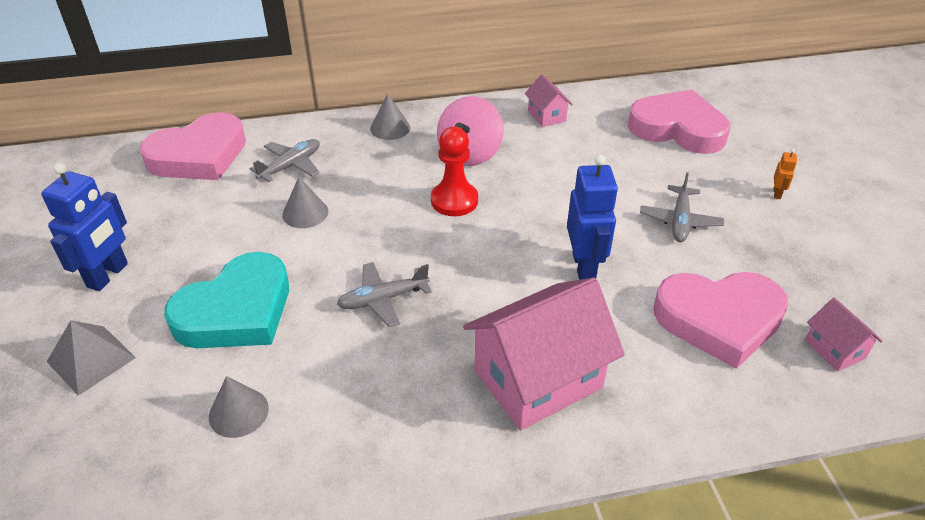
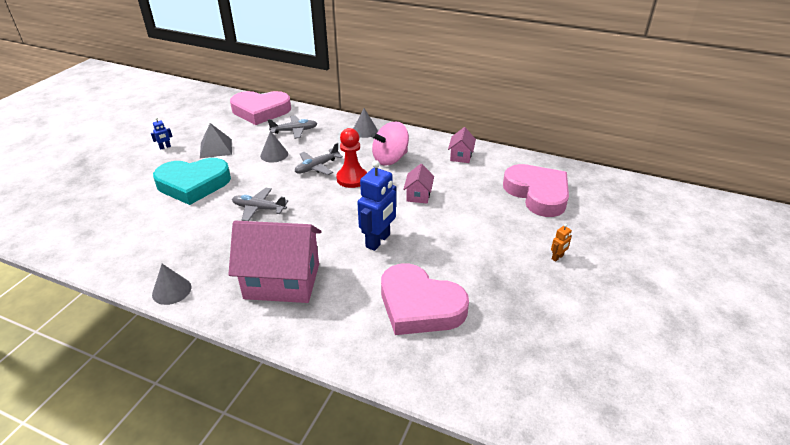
camera: 35 degrees right, 5 degrees down
(91, 359) = (120, 177): grey pyramid -> grey pyramid (216, 148)
(108, 275) = (165, 147): blue robot -> blue robot, size x0.44
(238, 412) = (143, 226): grey cone -> grey cone (171, 290)
(680, 221) = (468, 243): grey plane -> grey plane (317, 167)
(834, 349) = (472, 359): pink house -> pink house (418, 195)

